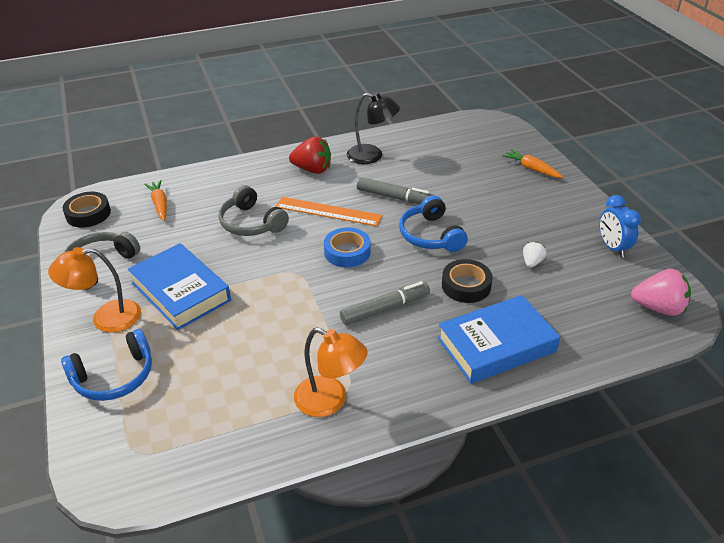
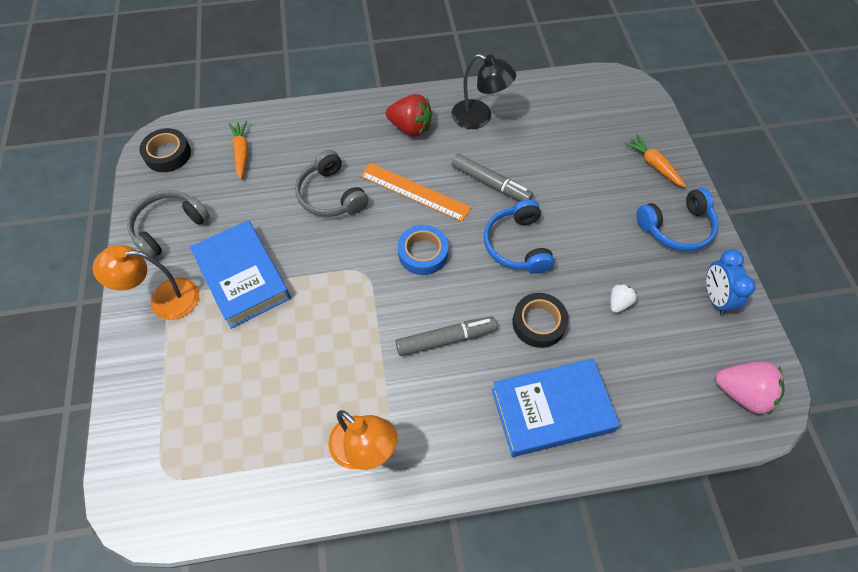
camera: 10 degrees right, 20 degrees up
(114, 377) = (160, 377): blue headphones -> blue headphones (676, 227)

